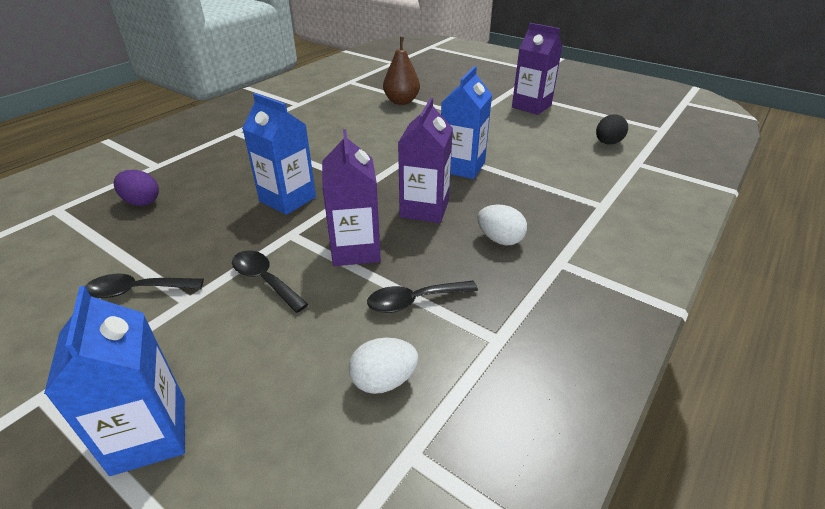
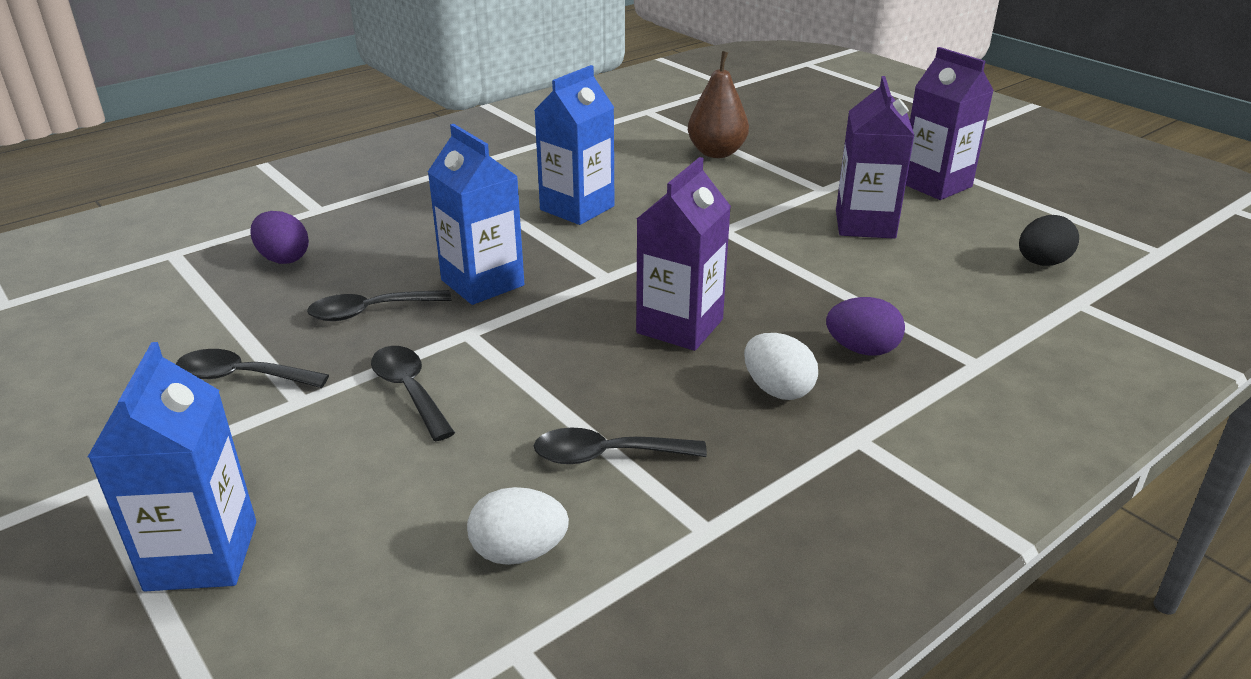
camera: 15 degrees right, 5 degrees down
(217, 229) = (370, 311): none -> black spoon
(355, 250) = (551, 370): purple carton -> purple carton (865, 224)
(462, 167) = (768, 270): blue carton -> blue carton (577, 208)
(536, 207) = (862, 349): none -> purple egg

